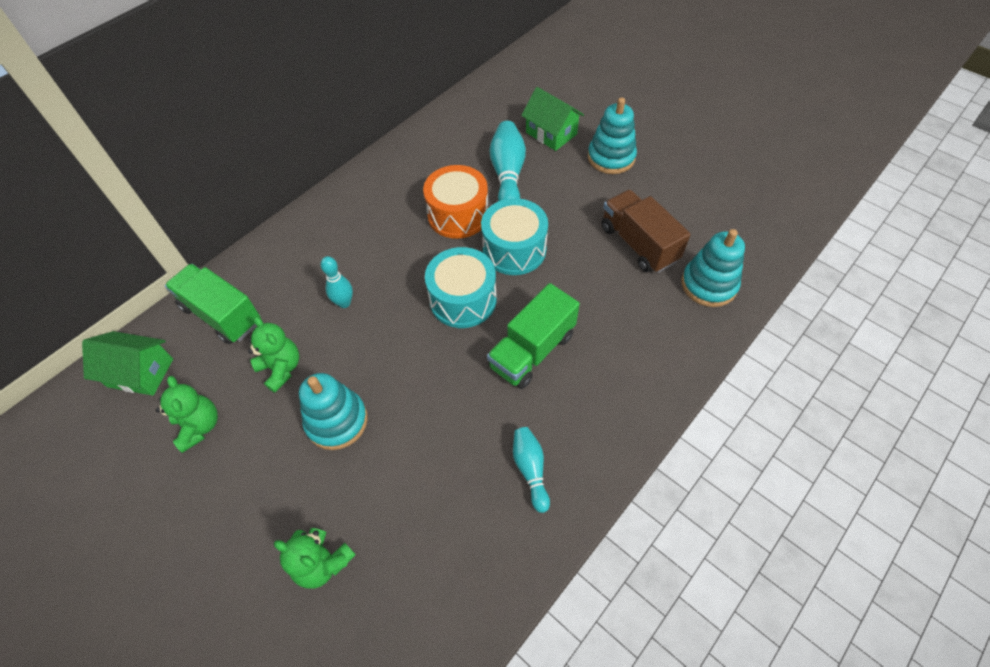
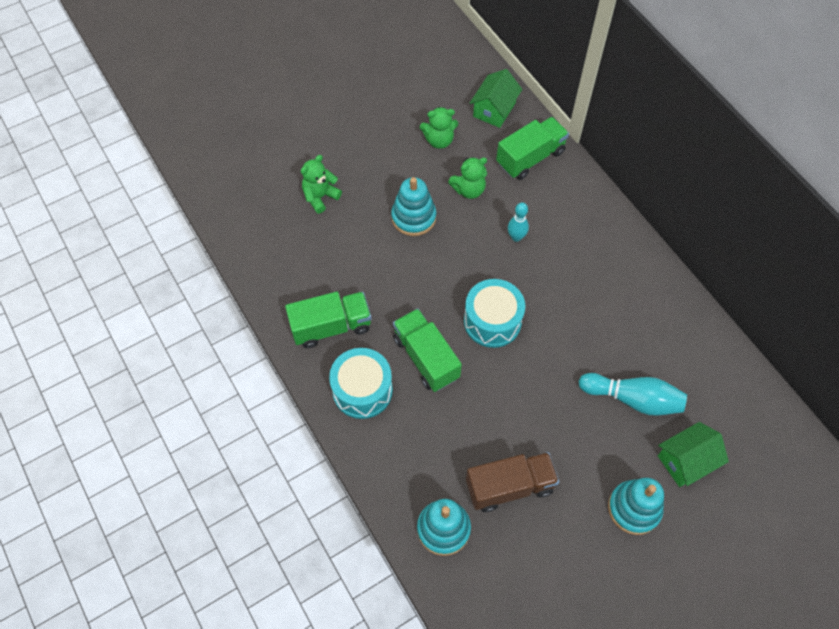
camera: 105 degrees right, 5 degrees up
(458, 215) = (589, 341): orange drum -> none
(514, 249) = (534, 376): turquoise drum -> turquoise drum (362, 390)
(530, 469) = (331, 326): turquoise bowling pin -> green truck

